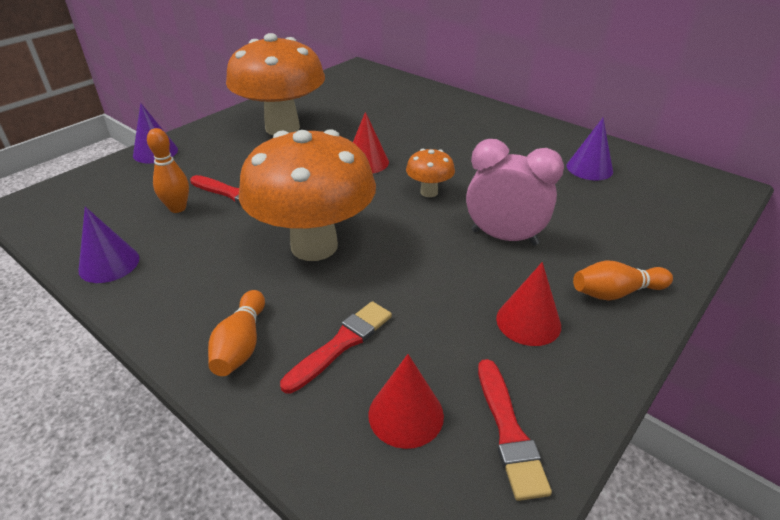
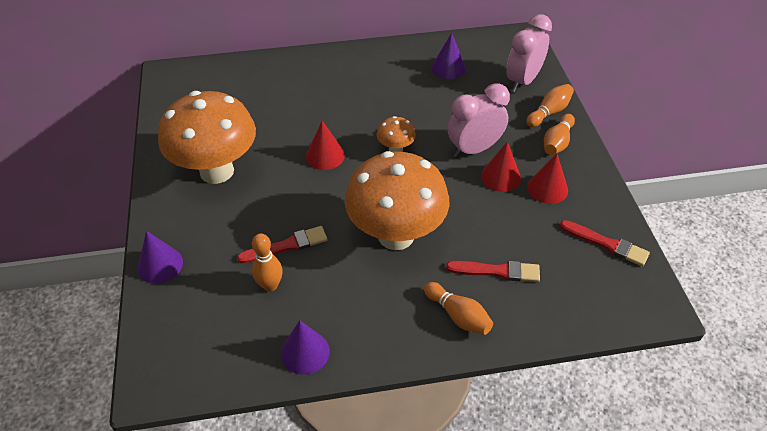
camera: 50 degrees left, 10 degrees up
(341, 344) = (497, 271): red brush -> red brush turned 105 degrees clockwise
(406, 414) = (567, 274): red cone -> red cone (500, 177)
(652, 262) = (549, 112): none -> orange bowling pin
(663, 220) = (522, 81): none -> pink clock

